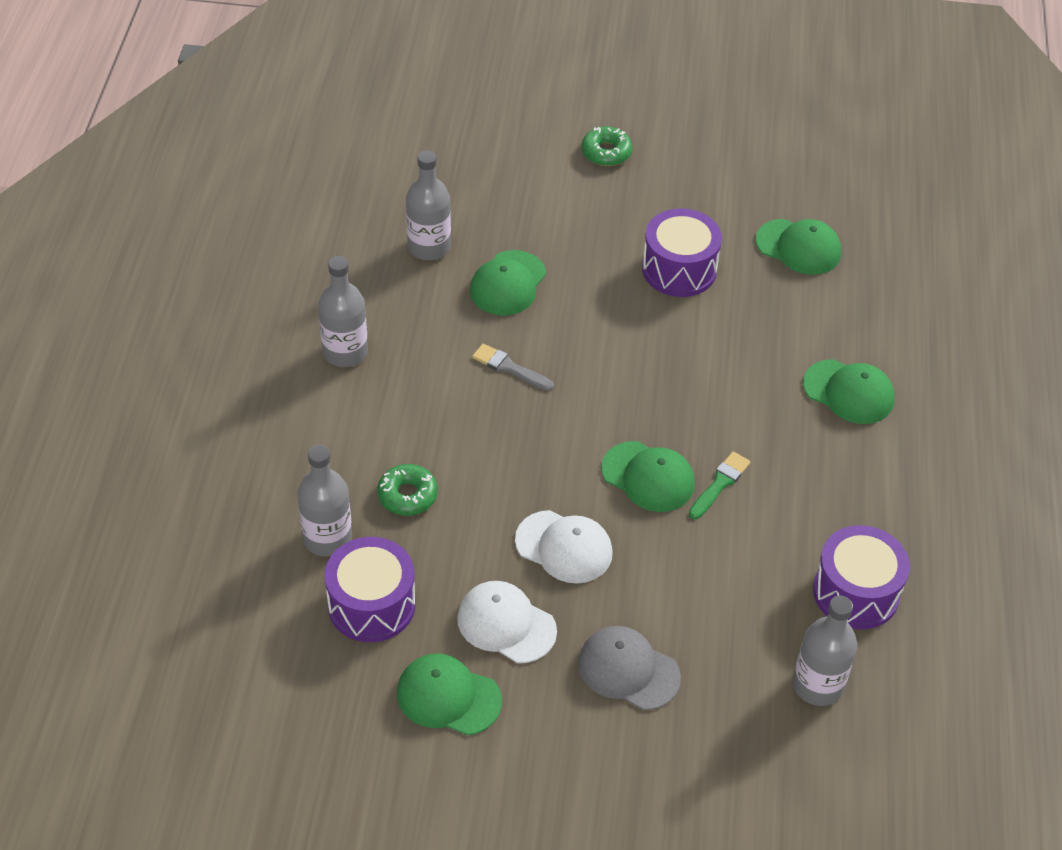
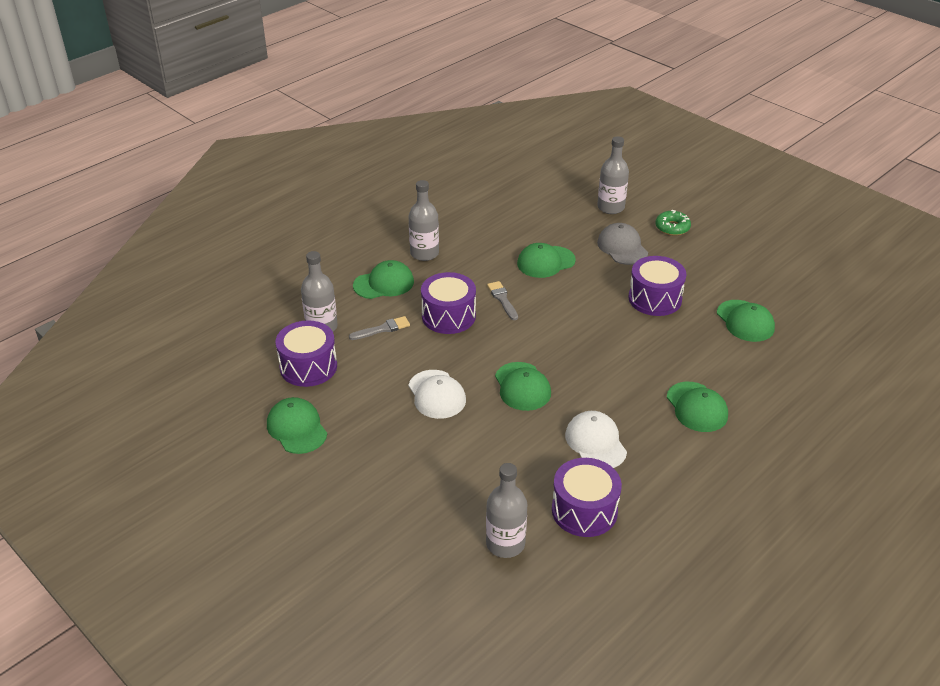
camera: 40 degrees right, 10 degrees down
(339, 427) = (384, 283): none -> green cap
(407, 495) = (382, 329): green donut -> grey brush
(429, 247) = (521, 228): grey bottle -> grey bottle (610, 207)
(469, 429) = (448, 316): none -> purple drum
(506, 624) = (364, 413): white cap -> white cap (595, 442)
(628, 670) = (404, 471): grey cap -> grey cap (622, 247)
(720, 484) = (561, 411): green brush -> none

